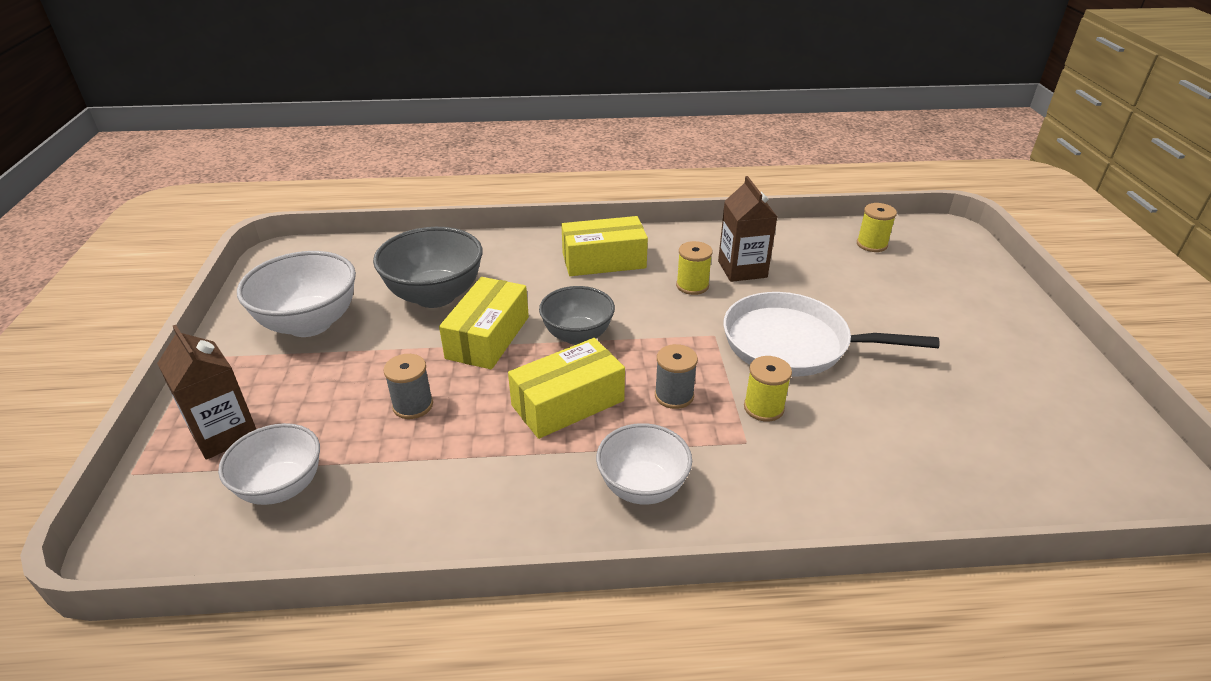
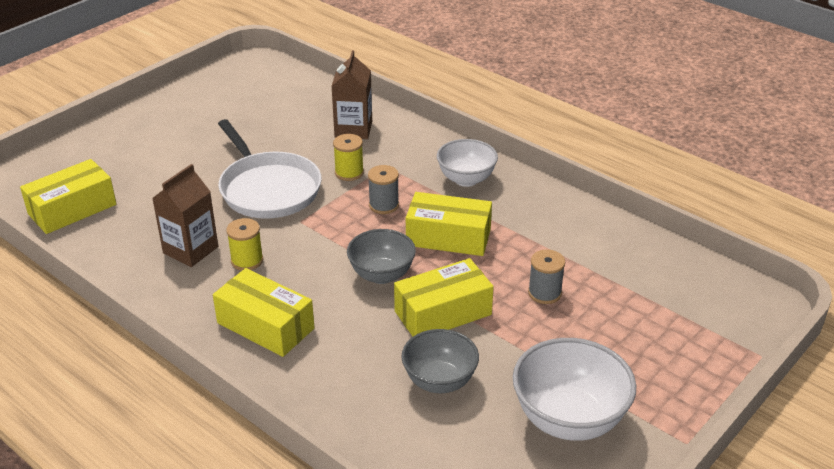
camera: 135 degrees left, 0 degrees up
(224, 433) = (686, 349): brown carton -> brown carton (353, 129)
(282, 487) = (663, 289): white bowl -> none
(435, 295) = (439, 381): grey bowl -> grey bowl, size x0.66
(871, 244) = (72, 209): yellow spool -> yellow box

